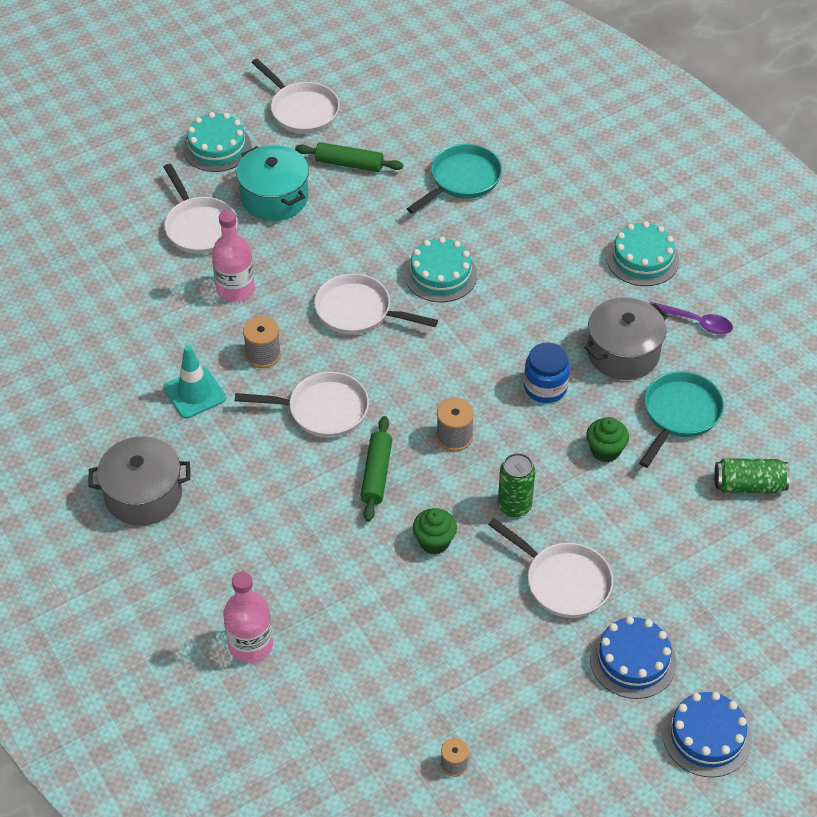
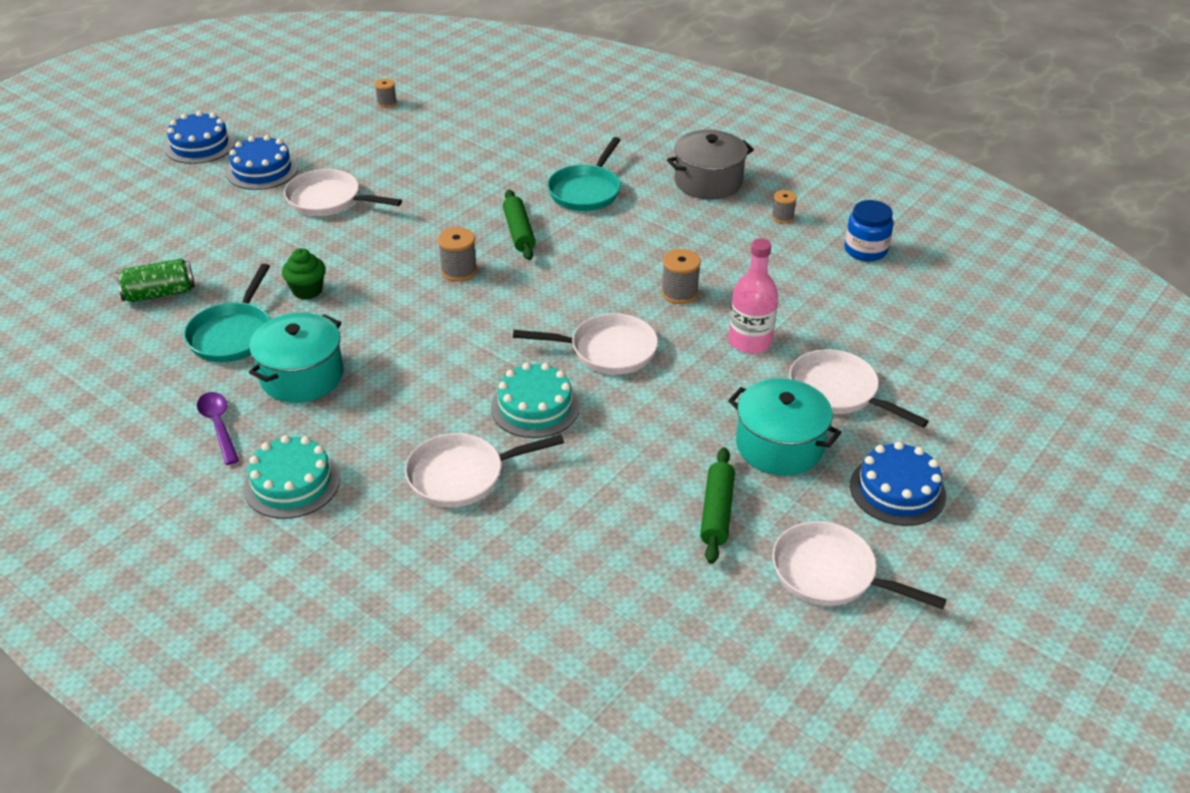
camera: 160 degrees right, 10 degrees down
(104, 422) = (782, 217): none -> grey spool
(194, 393) = (721, 252): turquoise traffic cone -> none
(217, 147) = (897, 490): turquoise cake -> blue cake
(250, 645) = (563, 125): pink bottle -> none
(322, 410) = (594, 264): white pan -> white pan (462, 475)
(349, 164) = (717, 512): green rolling pin -> green rolling pin turned 75 degrees counterclockwise
(434, 542) = (447, 202): green cupcake -> none
(462, 180) = (558, 528): turquoise pan -> turquoise pan (586, 191)
(514, 506) = (385, 236): green can -> none
(545, 387) = (380, 327): blue jar -> blue jar (865, 250)
(623, 353) = (302, 376): grey pot -> turquoise pot
(695, 322) = (219, 426): purple spoon -> purple spoon turned 60 degrees clockwise

